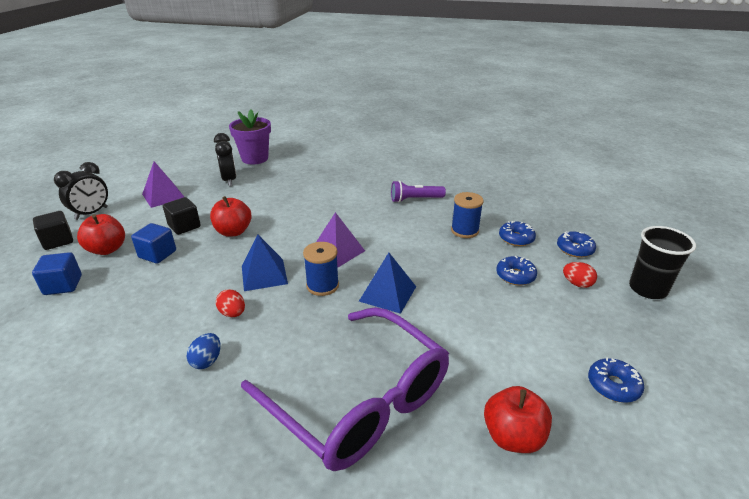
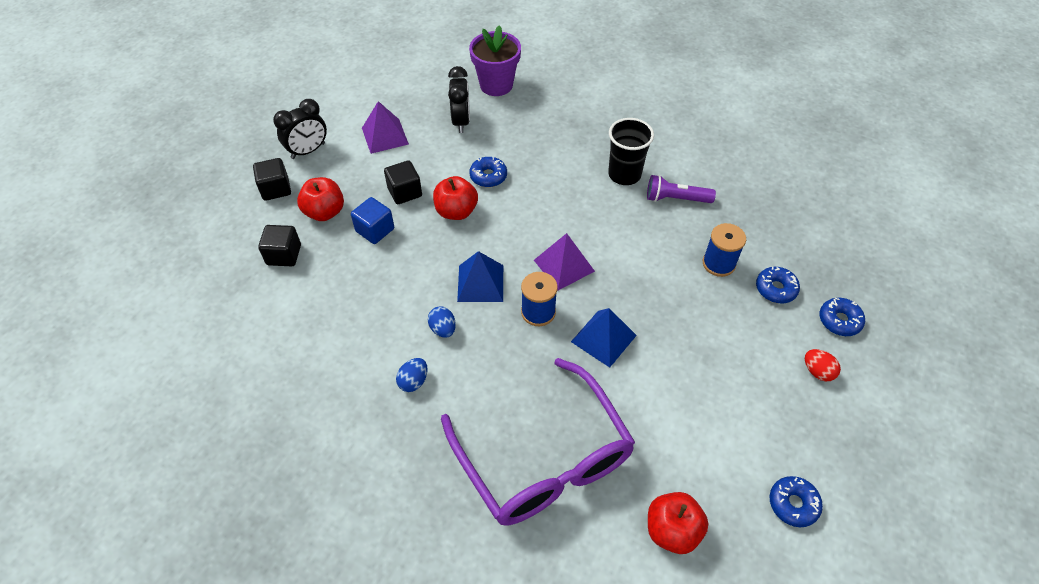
camera: 15 degrees right, 20 degrees up
(63, 285) = (284, 255): blue cube -> black cube
(232, 313) = (443, 329): red egg -> blue egg
(515, 276) = (751, 344): blue donut -> blue donut (488, 176)
(647, 289) = (896, 397): black cup -> black cup (624, 174)

